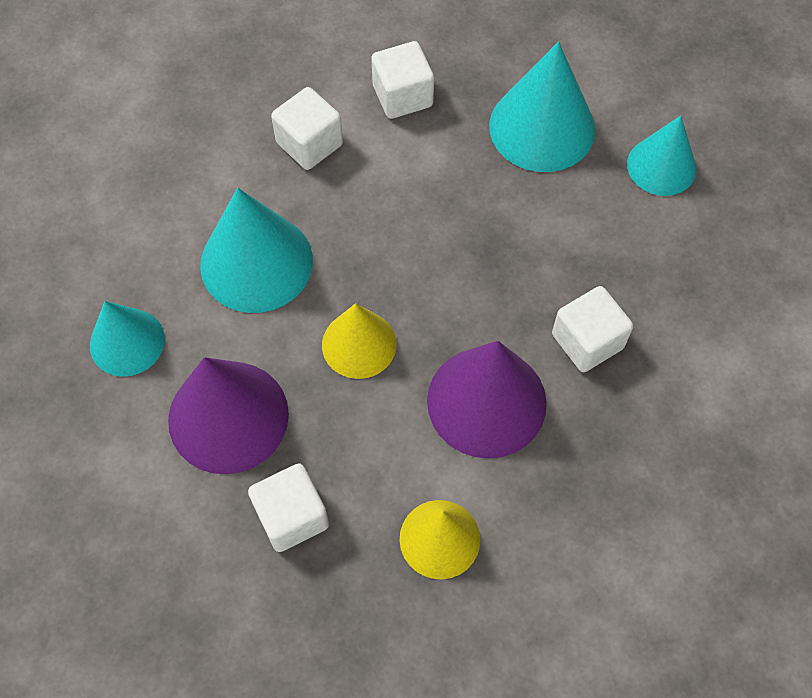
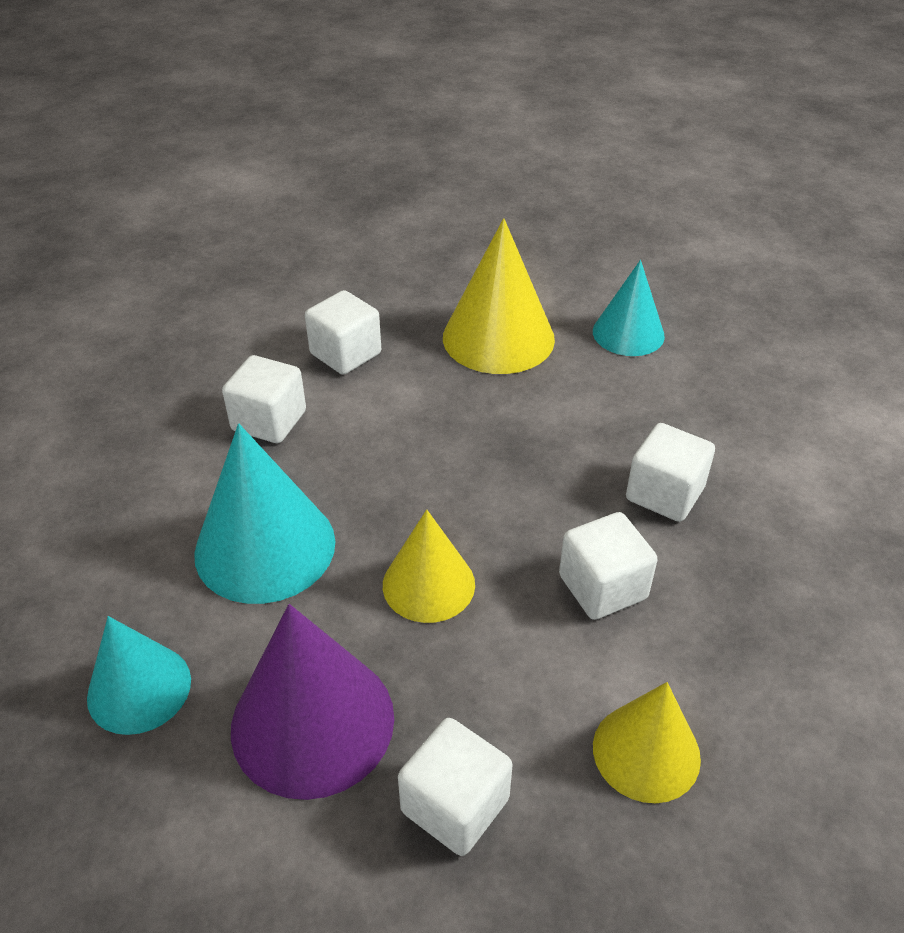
camera: 25 degrees left, 20 degrees down
(486, 401) = (602, 587): purple cone -> white cube
(542, 127) = (498, 338): turquoise cone -> yellow cone

